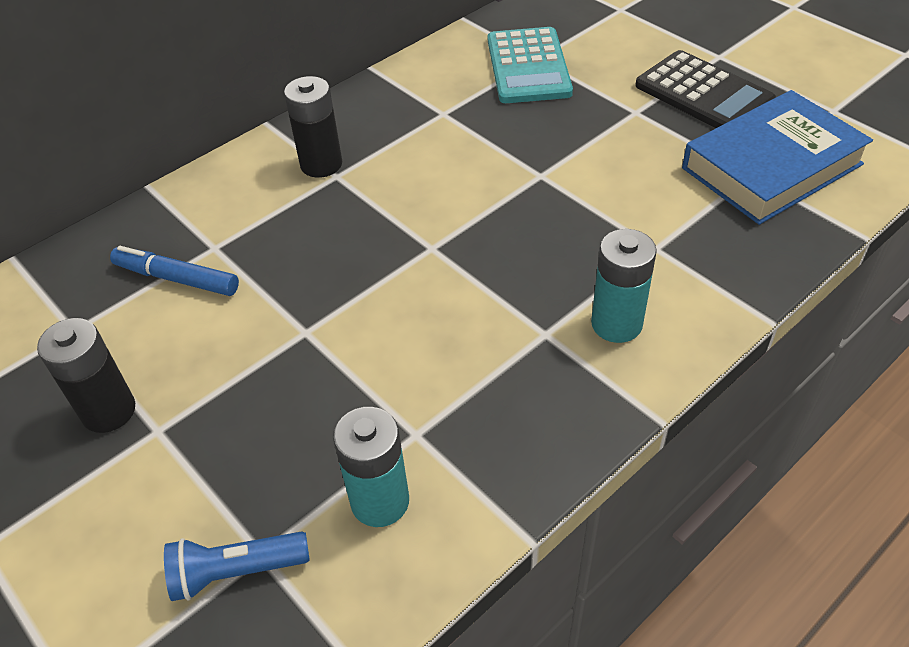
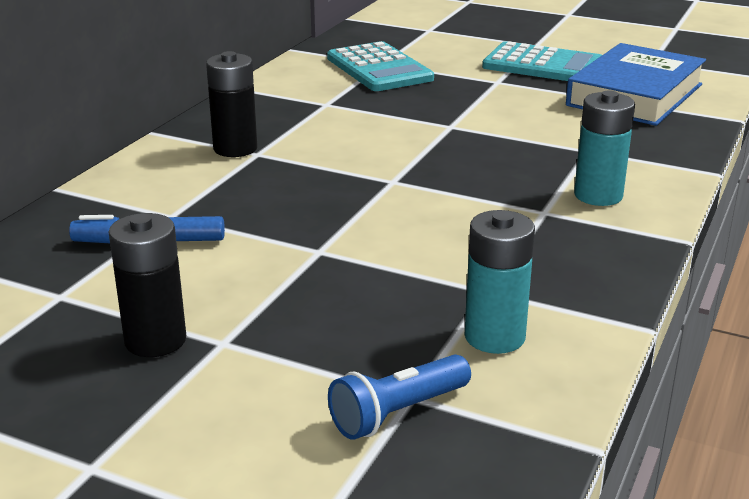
camera: 25 degrees left, 20 degrees down
(703, 93) = (543, 65): black calculator -> turquoise calculator

